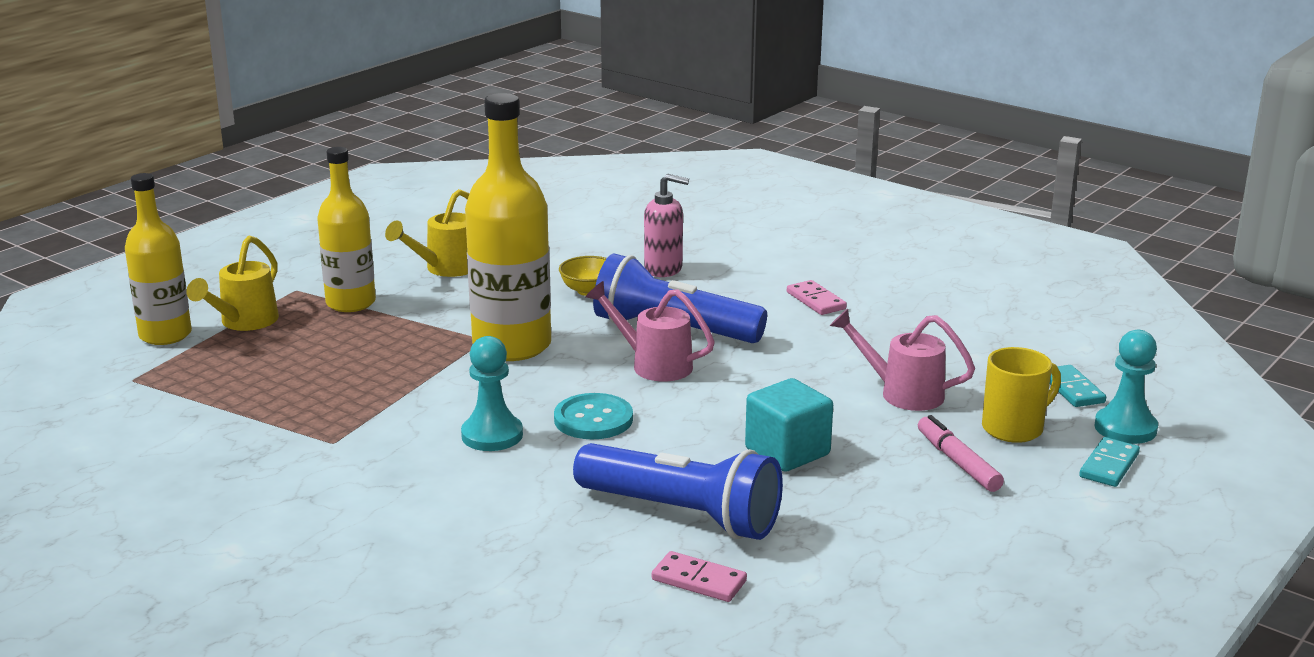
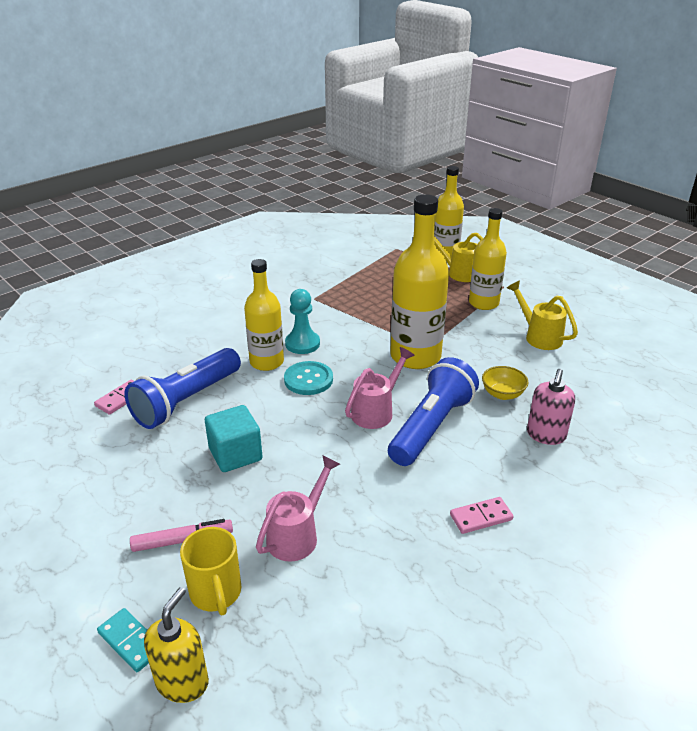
camera: 100 degrees right, 10 degrees up
(553, 460) = (266, 362): none -> yellow bottle
(1072, 389) = (267, 665): turquoise domino -> none
(1125, 428) = (182, 682): turquoise pawn -> yellow soap dispenser

